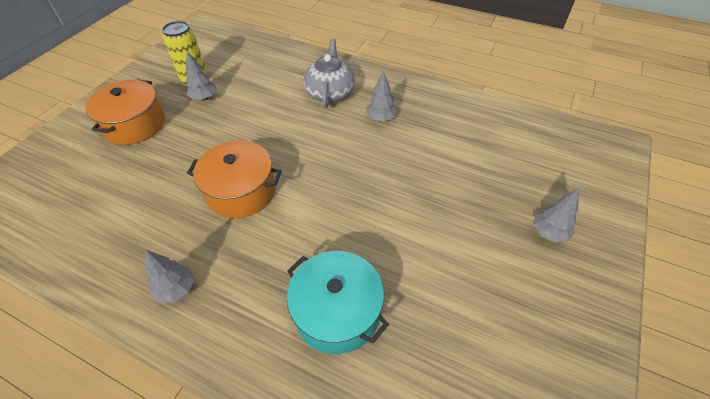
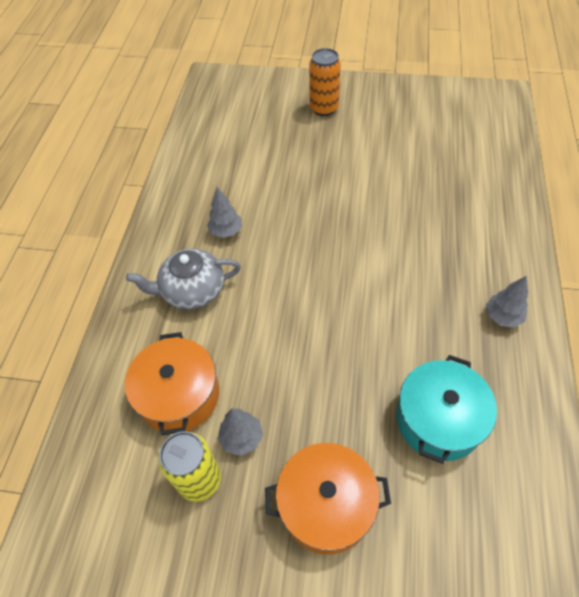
camera: 105 degrees left, 5 degrees up
(241, 191) = (378, 316): orange pot -> orange pot (179, 395)
(337, 311) = (454, 205): turquoise pot -> turquoise pot (438, 419)
(548, 232) = (324, 108): grey tree -> orange can

